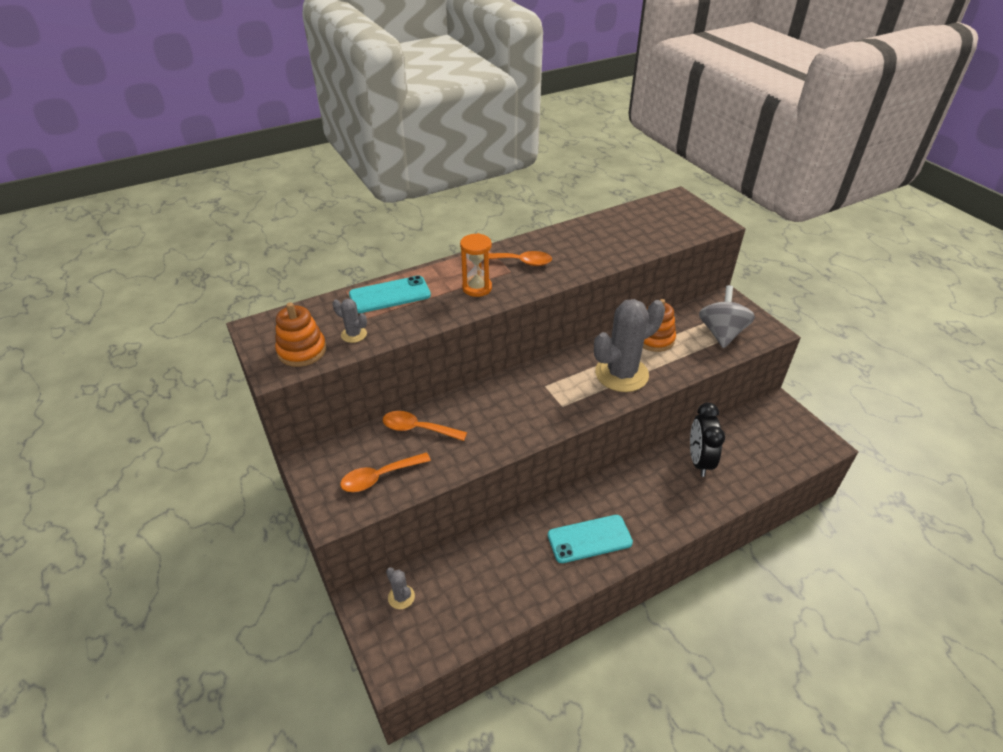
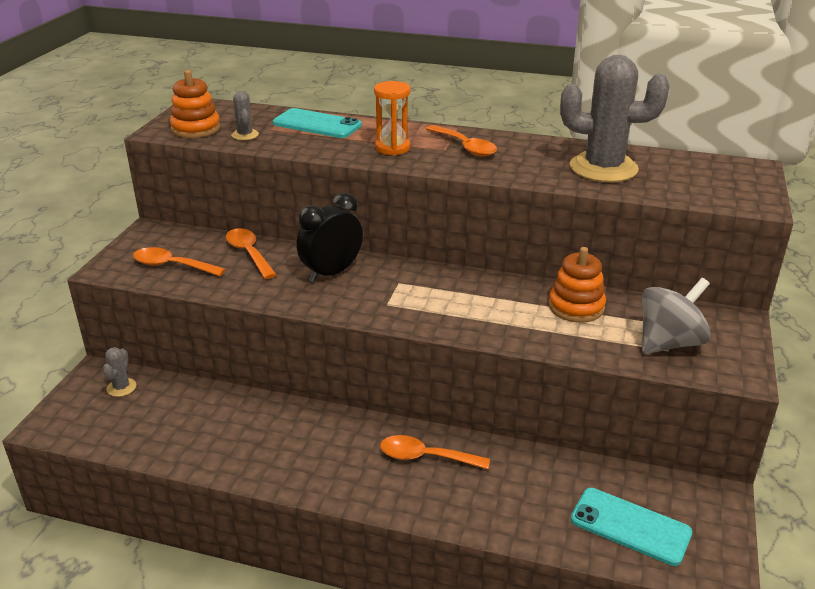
camera: 45 degrees right, 10 degrees down
(589, 539) = (312, 456): turquoise phone -> turquoise phone (630, 526)
(621, 374) = (487, 313): grey cactus -> grey cactus (603, 168)
(643, 488) = (425, 457): none -> orange spoon
(699, 461) = (524, 477): black clock -> black clock (331, 273)

